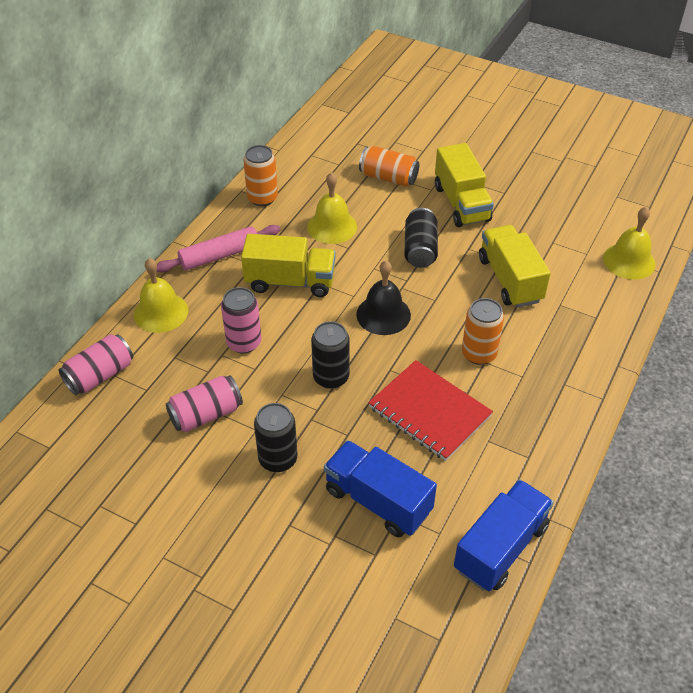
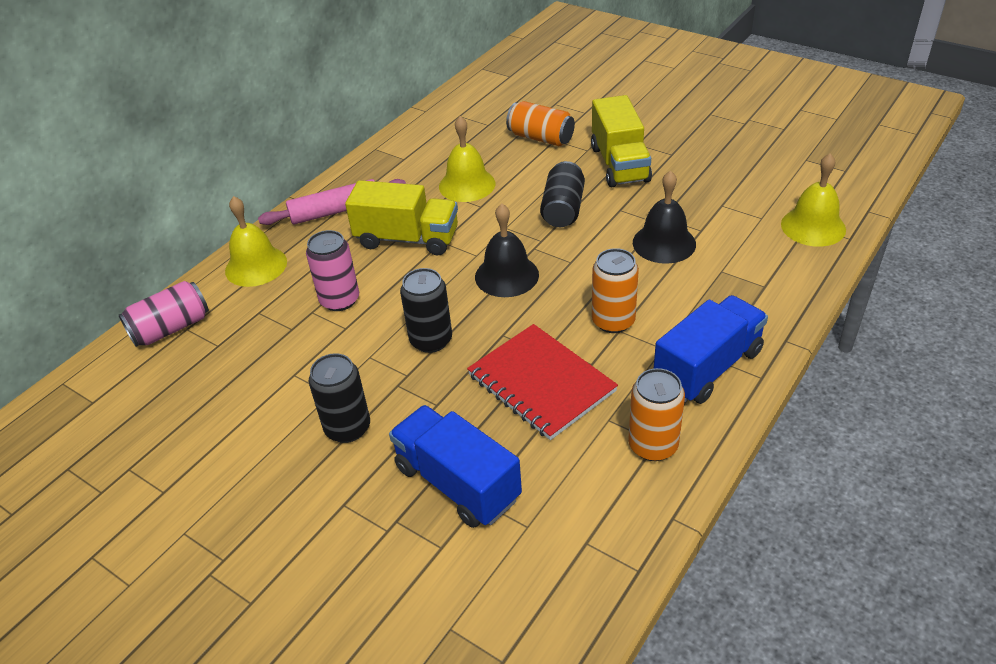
camera: 10 degrees right, 5 degrees down
(206, 414) = (277, 375): pink can -> none
(262, 198) = (396, 156): orange can -> orange can (653, 445)
(500, 547) = (603, 549): blue truck -> blue truck (707, 367)
(510, 280) = (664, 243): yellow truck -> black bell

